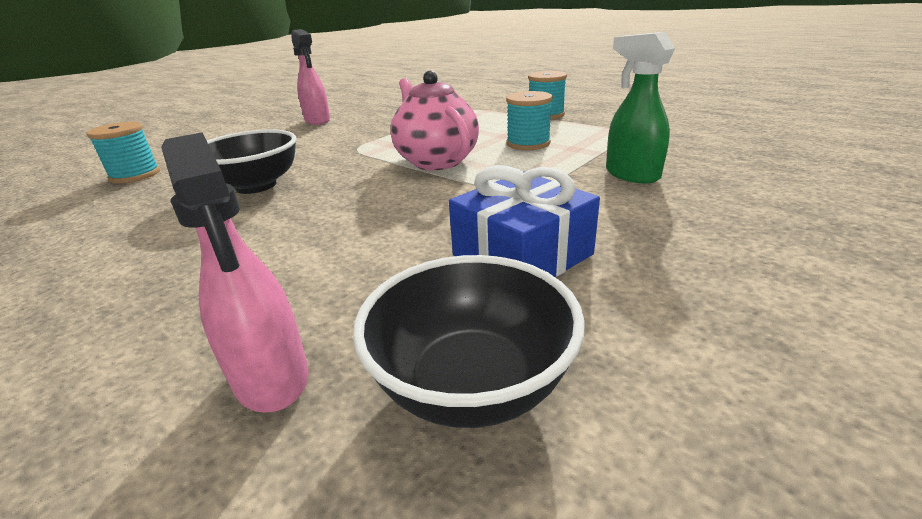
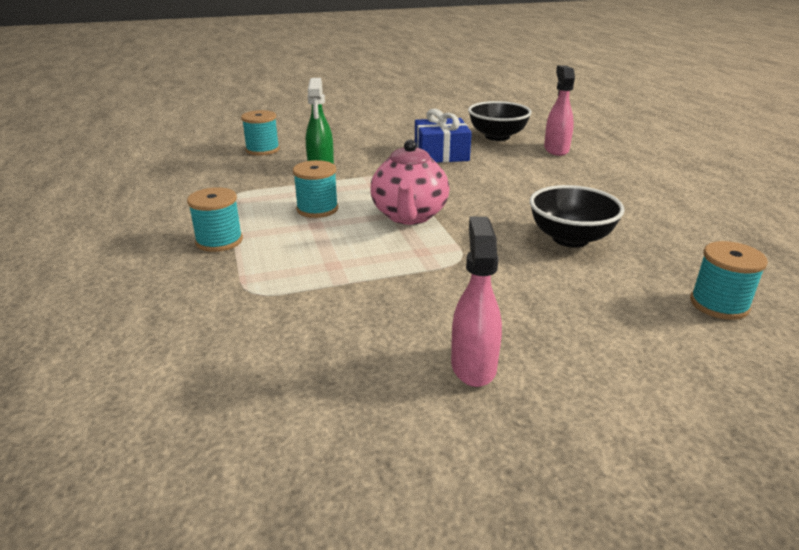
camera: 150 degrees left, 0 degrees up
(766, 171) = (262, 150): none -> turquoise spool

